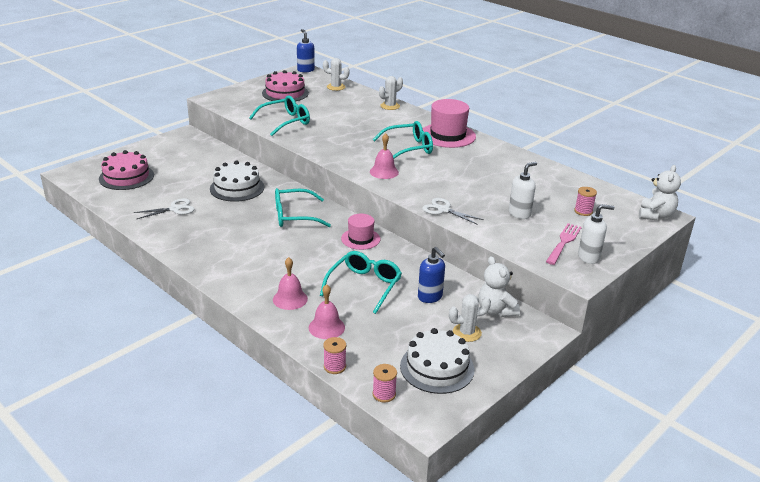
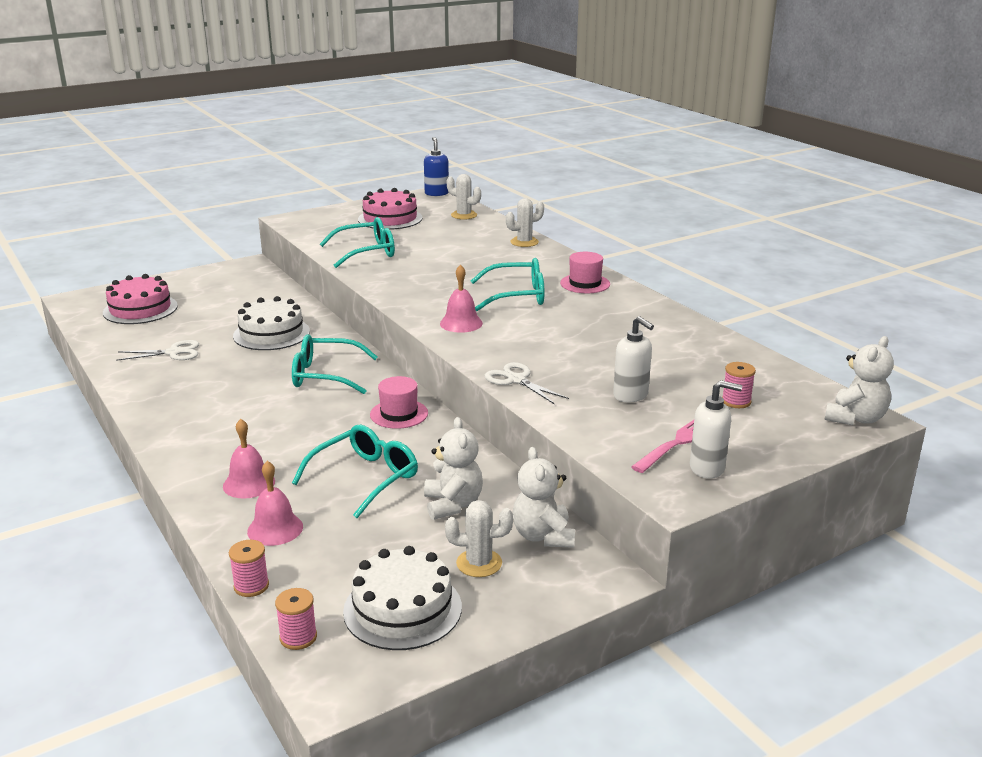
camera: 15 degrees right, 5 degrees down
(430, 297) = (453, 504): blue soap dispenser -> white teddy bear
(448, 135) = (585, 284): pink hat -> pink hat, size x0.60
(519, 214) = (631, 395): white soap dispenser -> white soap dispenser turned 75 degrees clockwise

